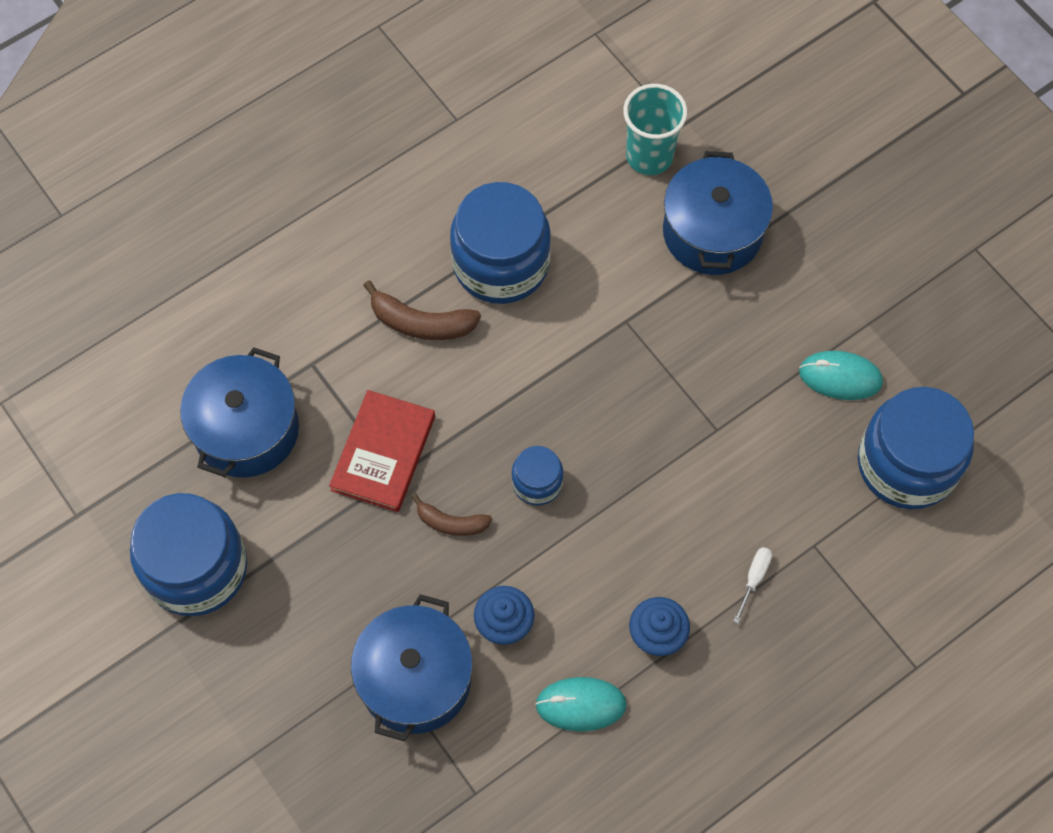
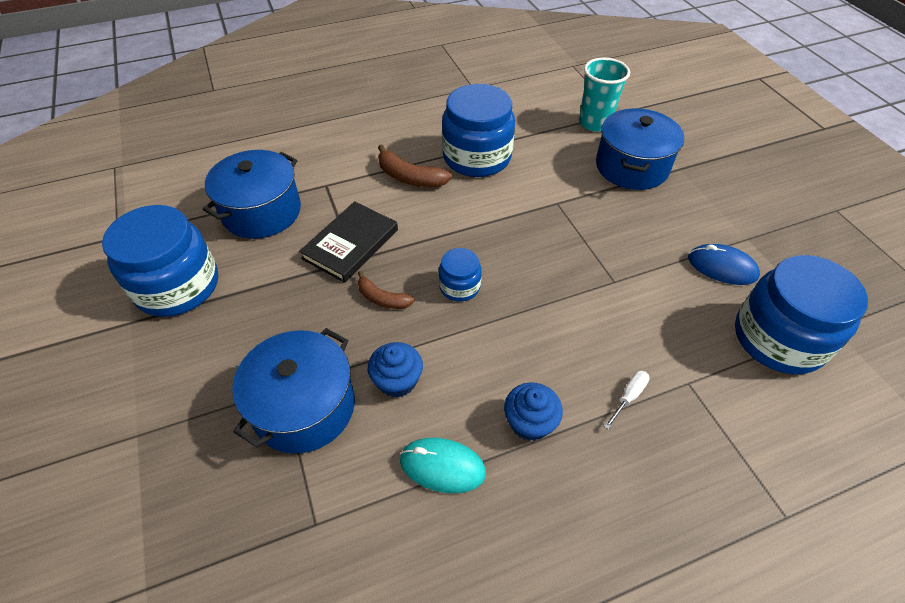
camera: 15 degrees right, 15 degrees down
(383, 453) = (350, 244): red book -> black book
(840, 377) = (722, 267): turquoise mouse -> blue mouse

